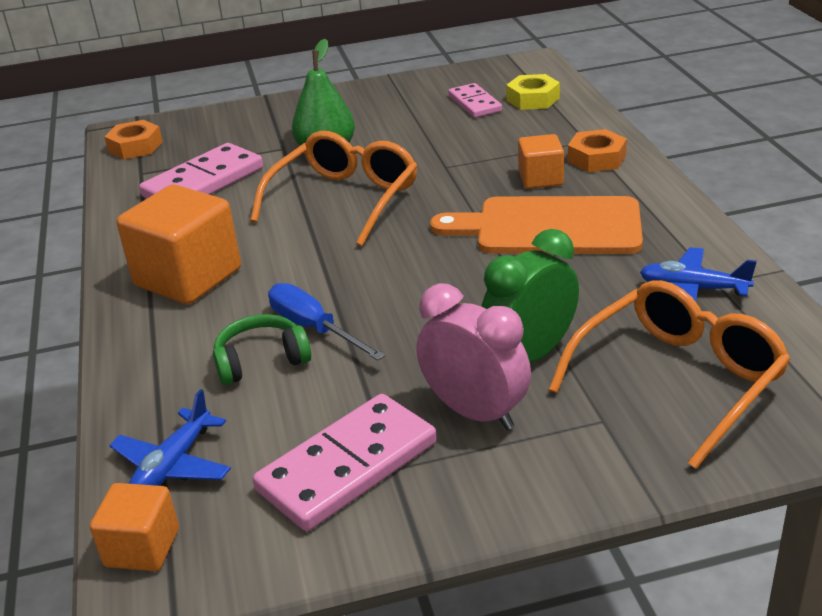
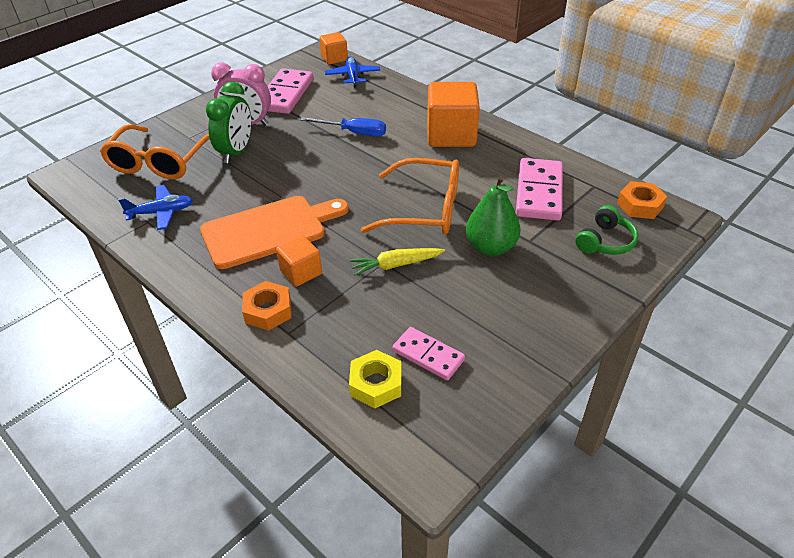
camera: 145 degrees right, 10 degrees up
(261, 361) = (362, 114): green headphones -> green headphones (605, 241)
(345, 199) = (425, 209): orange glasses -> orange glasses turned 75 degrees counterclockwise
(436, 161) = (396, 265): none -> yellow carrot

